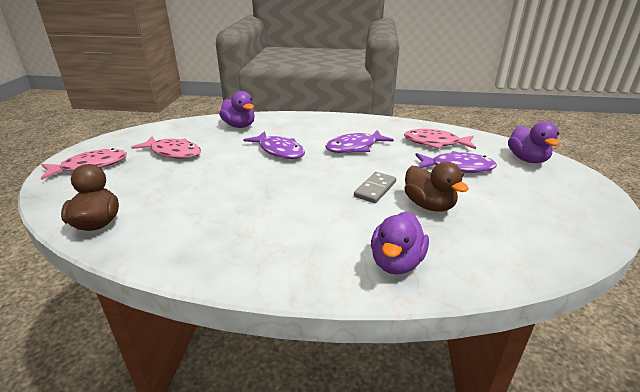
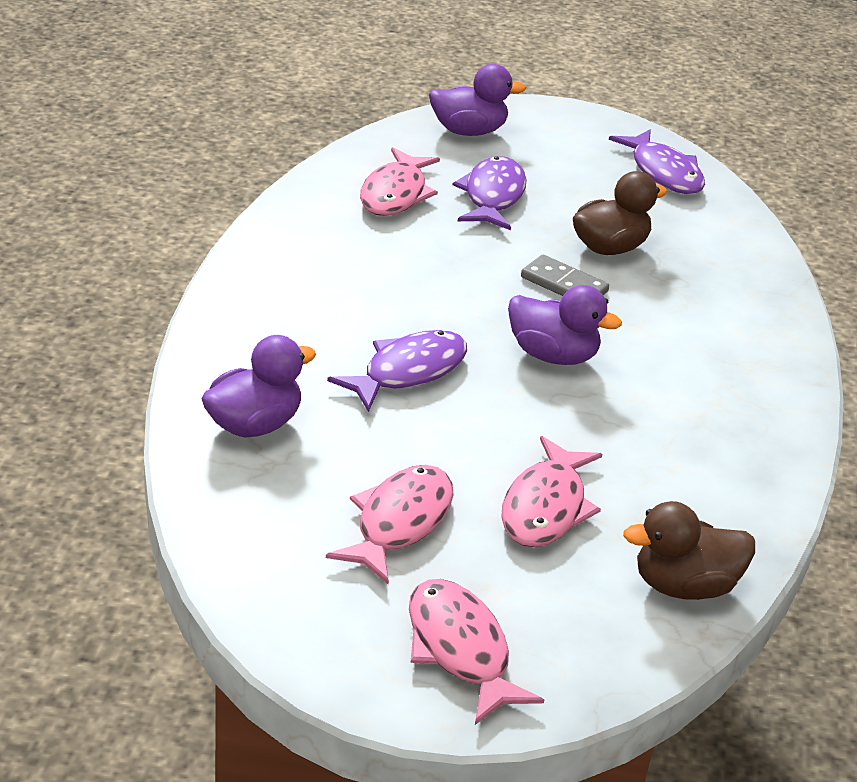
camera: 90 degrees left, 5 degrees up
(174, 184) = (546, 507): none -> pink fish
(355, 147) = (403, 280): purple fish -> purple fish (663, 172)
(396, 262) = (742, 299): purple duck -> purple duck (553, 355)

